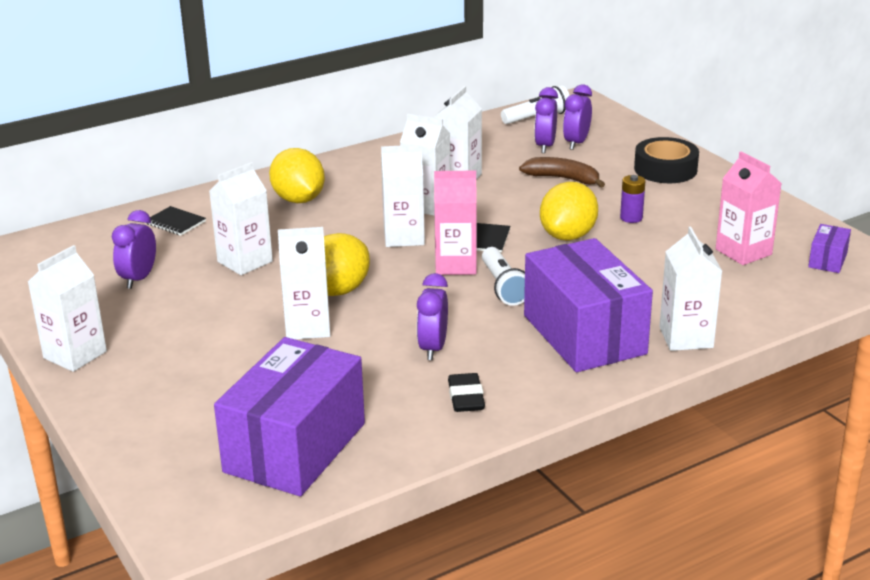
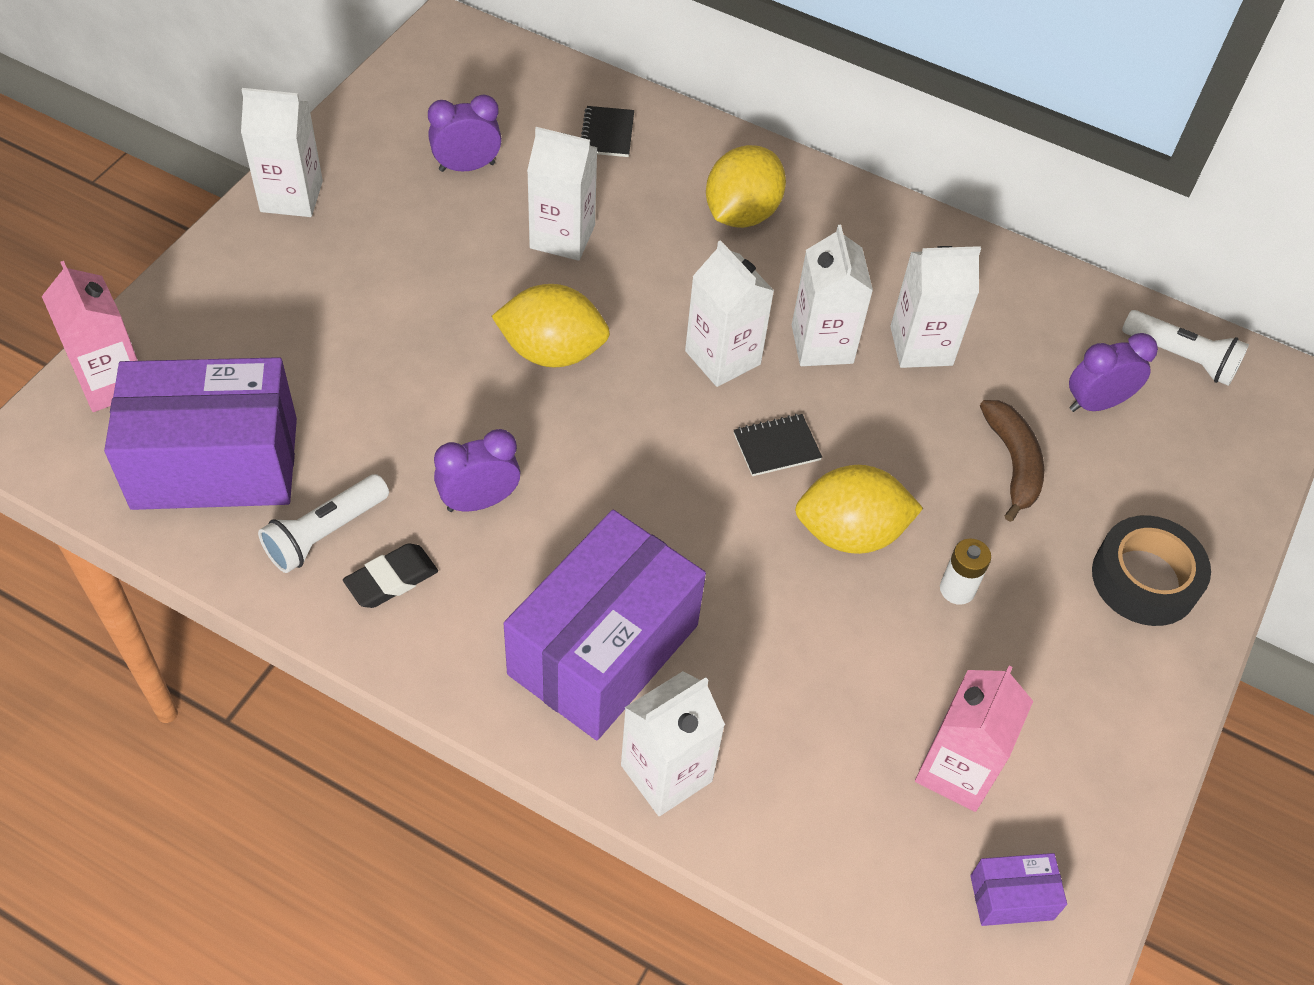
camera: 55 degrees right, 25 degrees up
(308, 327) = (456, 361): white carton -> none
(456, 265) = (689, 441): pink carton -> pink carton (112, 382)
(503, 287) = (667, 514): white flashlight -> white flashlight (325, 533)
(576, 143) = (1138, 436): purple clock -> none
(631, 218) = (957, 589): purple battery -> white battery

